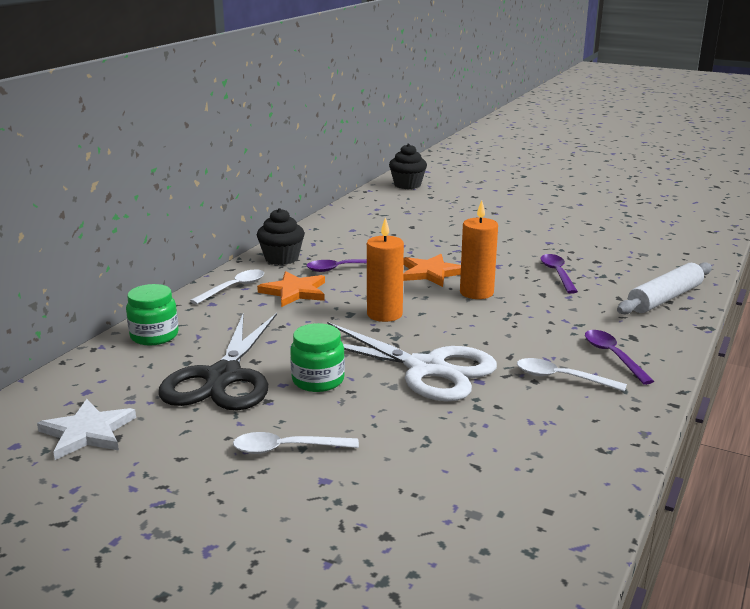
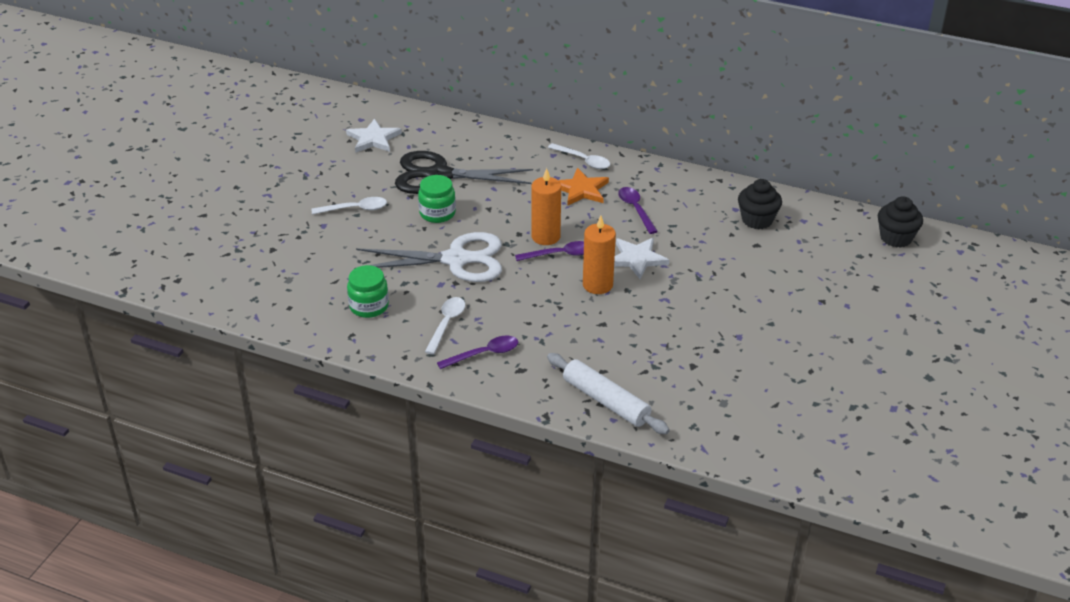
camera: 85 degrees right, 15 degrees up
(154, 336) = (496, 139): green jar -> green jar (369, 306)
(281, 258) = (650, 176): black cupcake -> black cupcake (757, 220)
(287, 449) = (355, 209): white spoon -> white spoon turned 90 degrees clockwise
(427, 369) = (456, 260): white scissors -> white scissors turned 120 degrees counterclockwise
(431, 273) = (636, 259): orange star -> white star
(557, 274) = (652, 336): purple spoon -> purple spoon (559, 254)

